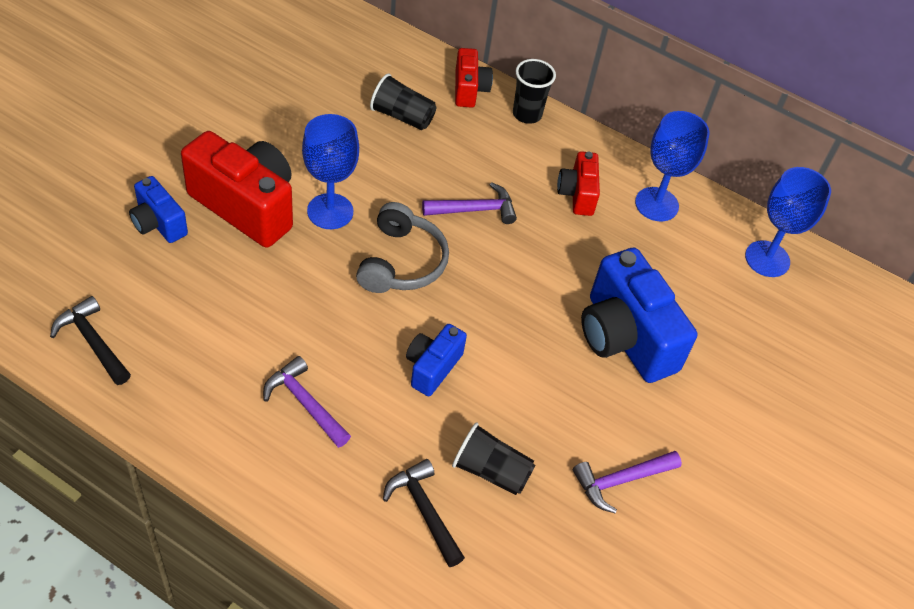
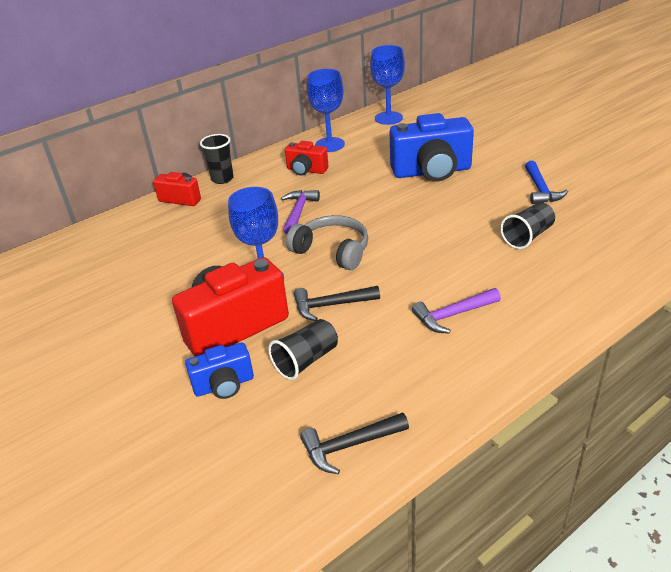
camera: 60 degrees left, 15 degrees down
(402, 116) = (187, 232): black cup -> black cup (306, 360)
(424, 511) = (557, 269): black hammer -> black hammer (331, 305)
(432, 367) = (435, 249): blue camera -> none
(621, 481) = (540, 189): purple hammer -> blue hammer

